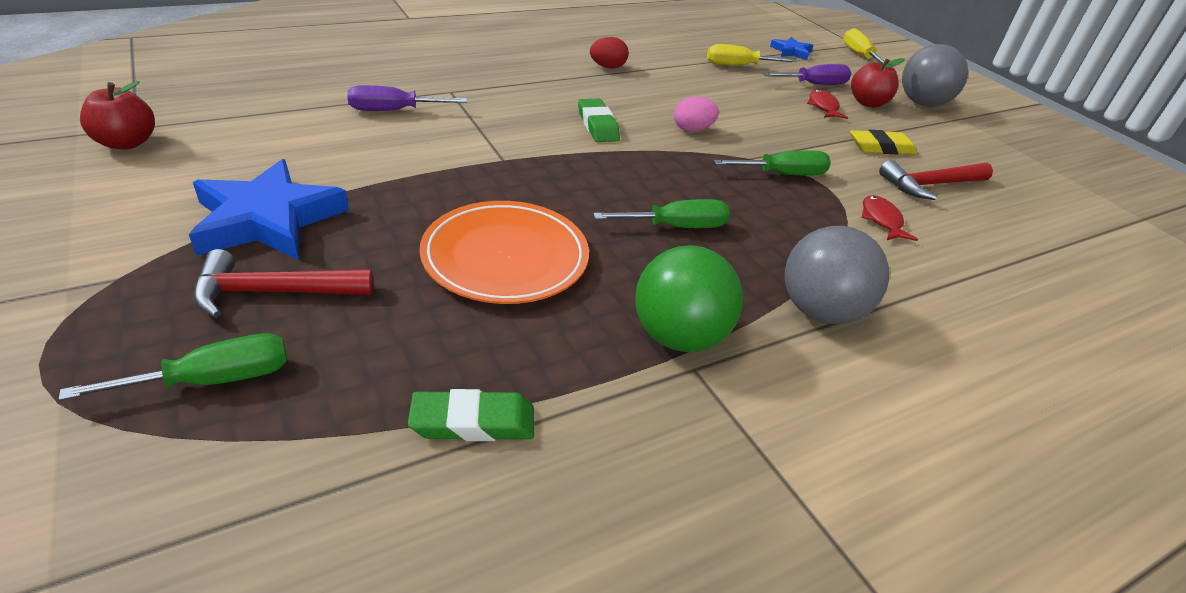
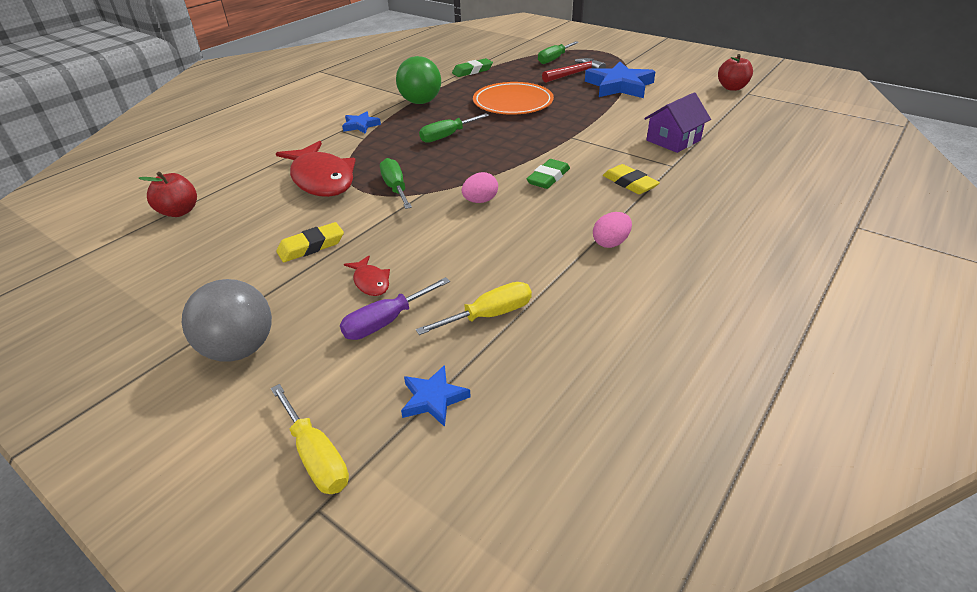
camera: 160 degrees right, 0 degrees up
(393, 111) = (673, 140): purple screwdriver -> purple house
(523, 93) = (629, 183): none -> yellow eraser
(597, 125) = (548, 178): green eraser -> green eraser turned 75 degrees clockwise
(607, 67) = (610, 243): red egg -> pink egg
(783, 174) = (395, 188): green screwdriver -> green screwdriver turned 105 degrees clockwise
(820, 311) = (360, 125): grey ball -> blue star
(868, 103) = (316, 314): red apple -> red apple (179, 212)
(881, 220) = (321, 179): red fish -> red fish, size x2.24
(930, 185) = (274, 221): red hammer -> none

